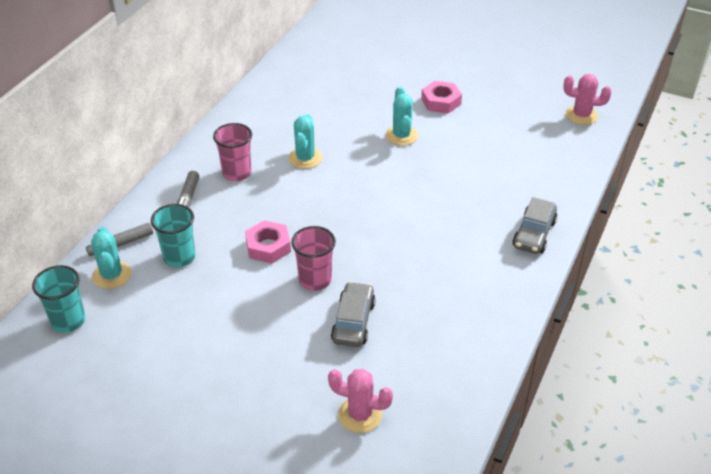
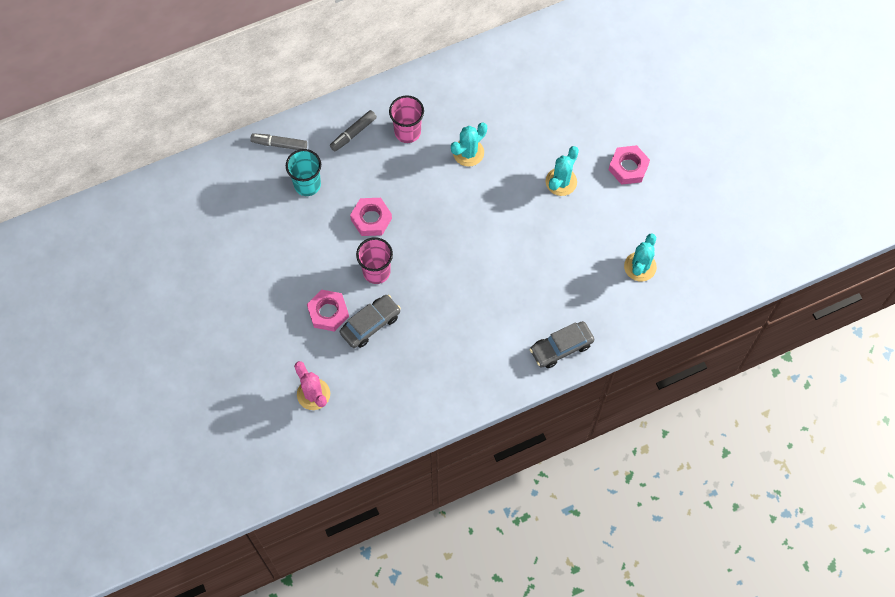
camera: 40 degrees right, 25 degrees up
(68, 321) = (202, 188): turquoise cup -> none
(112, 275) = (254, 168): turquoise cactus -> turquoise cactus (640, 266)
(302, 338) = (328, 312): none -> pink nut
(581, 115) = (726, 265): pink cactus -> none

